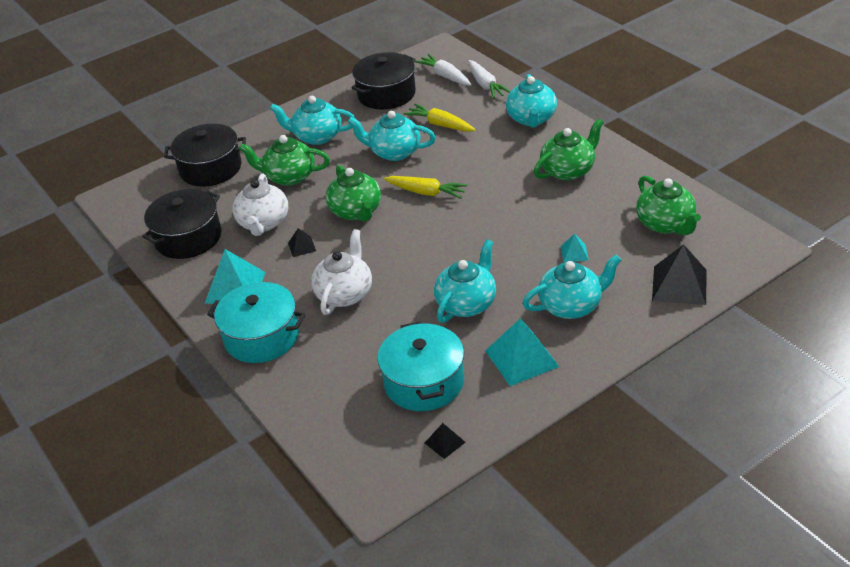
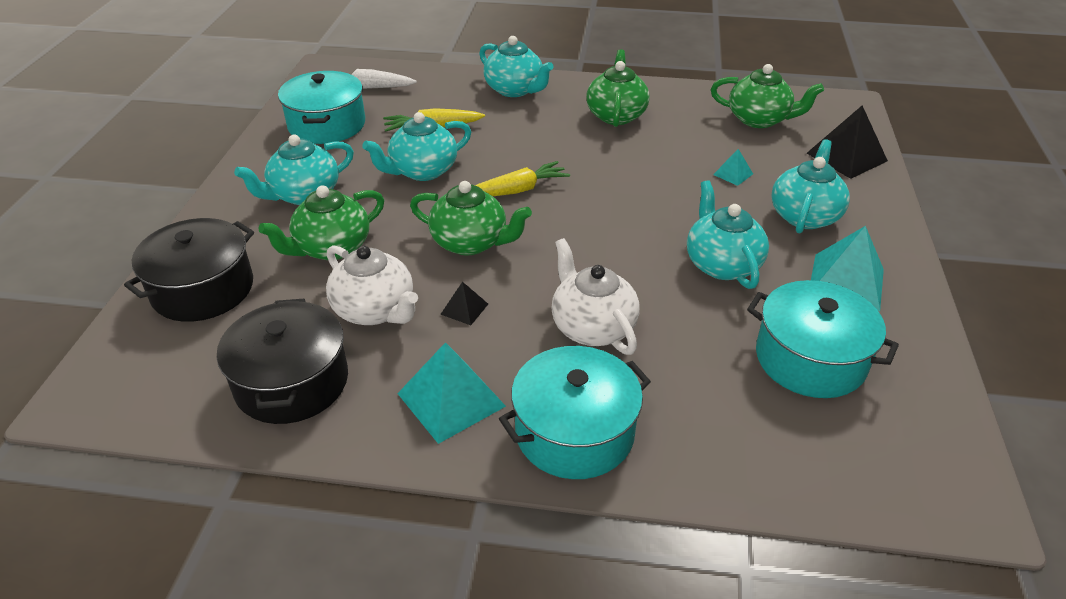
camera: 50 degrees left, 0 degrees up
(386, 94) = (327, 125): black pot -> turquoise pot
(444, 442) = (924, 401): black pyramid -> none
(485, 85) = (424, 80): white carrot -> none

